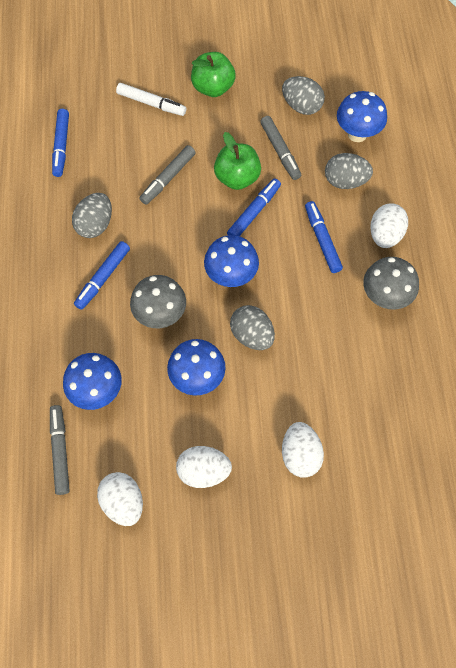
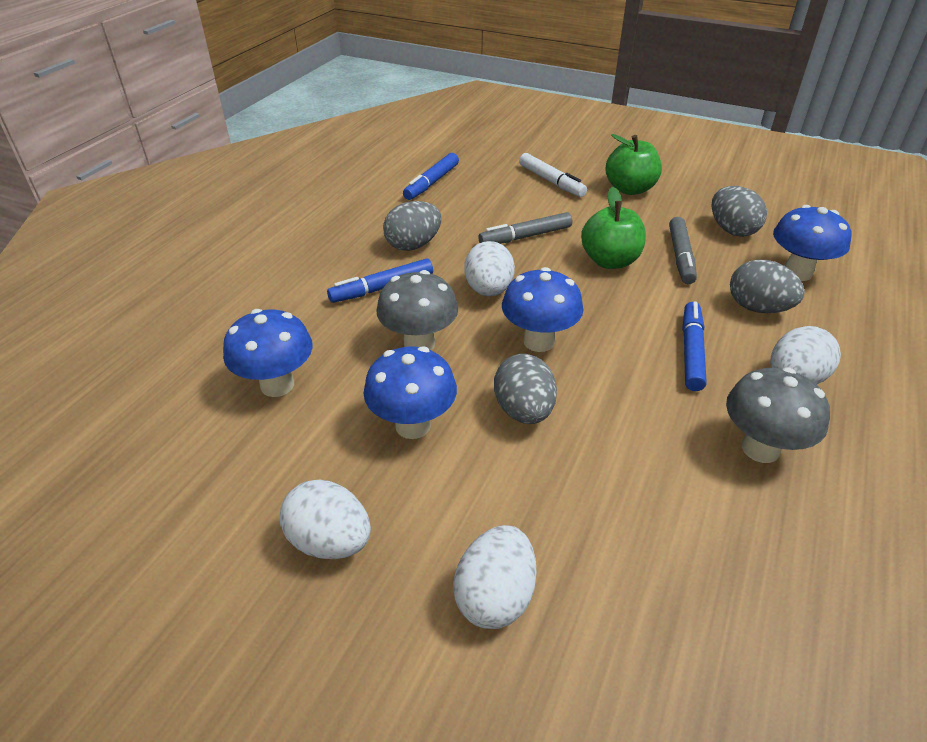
camera: 30 degrees right, 25 degrees down
(60, 451) = (175, 425): grey marker -> none
(123, 502) = (189, 523): white egg -> white egg (488, 290)
(254, 212) = (611, 295): blue marker -> none

